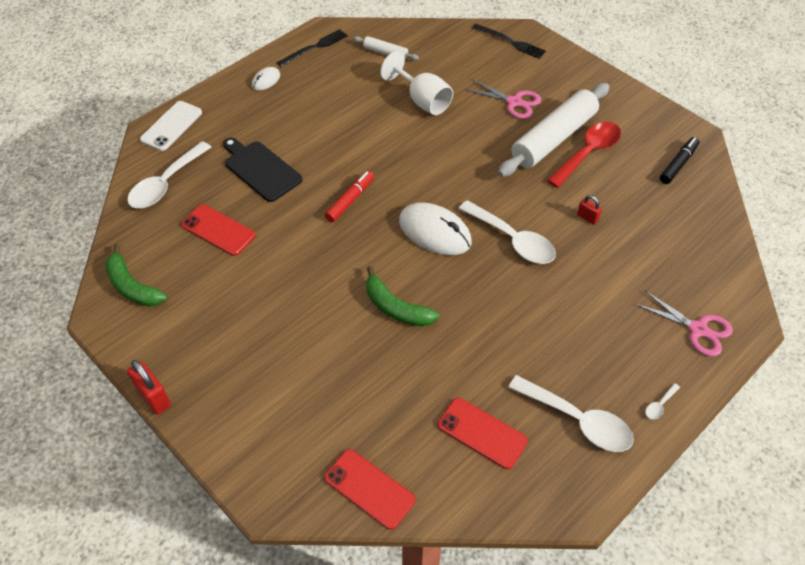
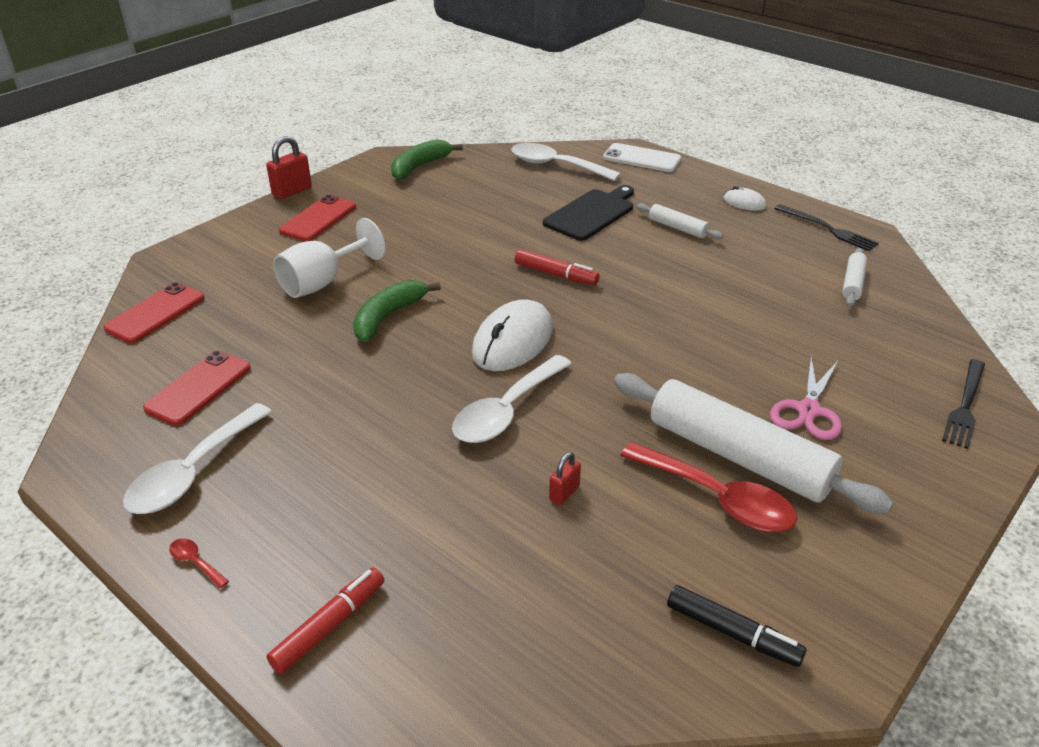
camera: 85 degrees right, 15 degrees down
(218, 230) = (495, 199): red phone -> red phone (318, 219)
(295, 122) = (678, 228): none -> white rolling pin
(422, 100) = (766, 320): white goblet -> white goblet (322, 282)
(660, 405) = (195, 562): white spoon -> red spoon
(698, 329) = (329, 626): pink scissors -> red marker

